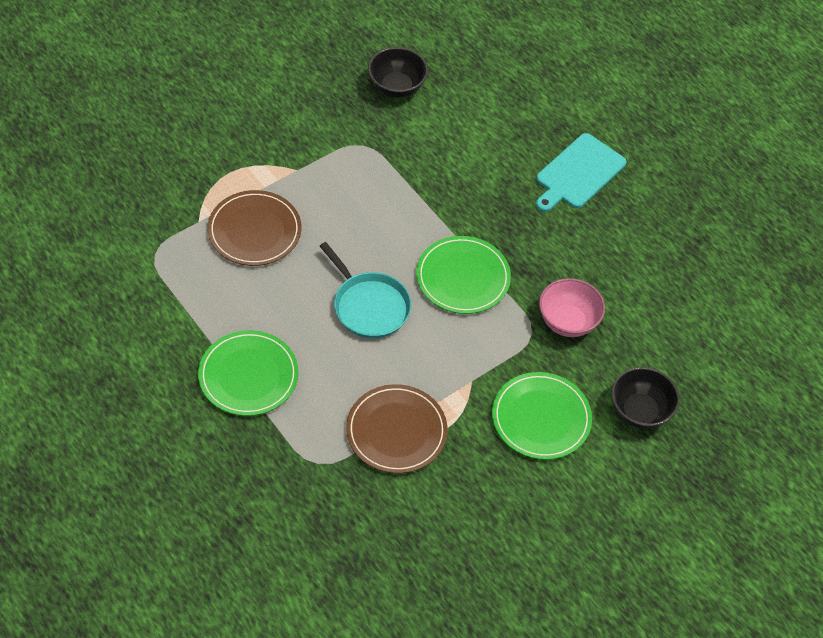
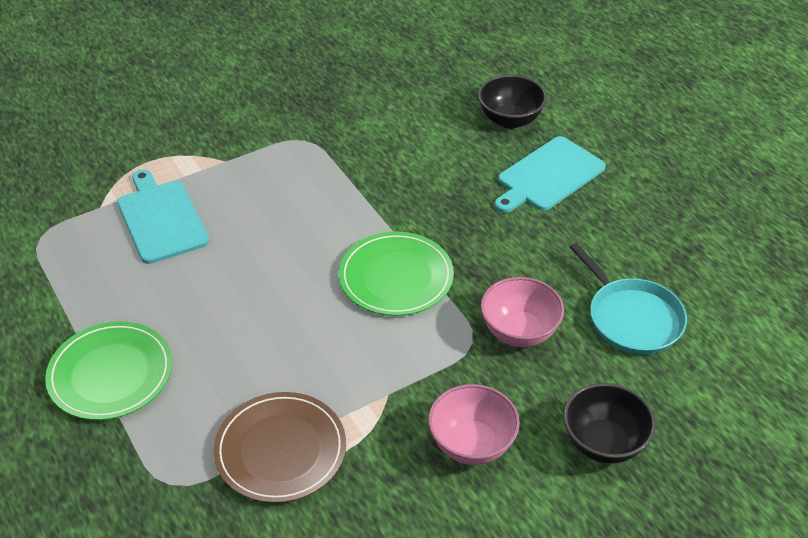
camera: 10 degrees right, 10 degrees down
(254, 231) = (161, 219): brown plate -> turquoise cutting board
(369, 306) = (276, 303): turquoise pan -> turquoise pan (632, 318)
(396, 87) = (353, 88): black bowl -> black bowl (510, 120)
(541, 418) = (472, 444): green plate -> pink bowl

